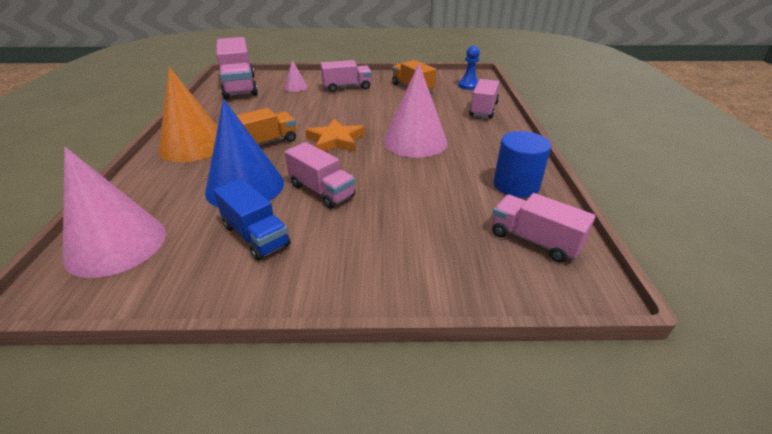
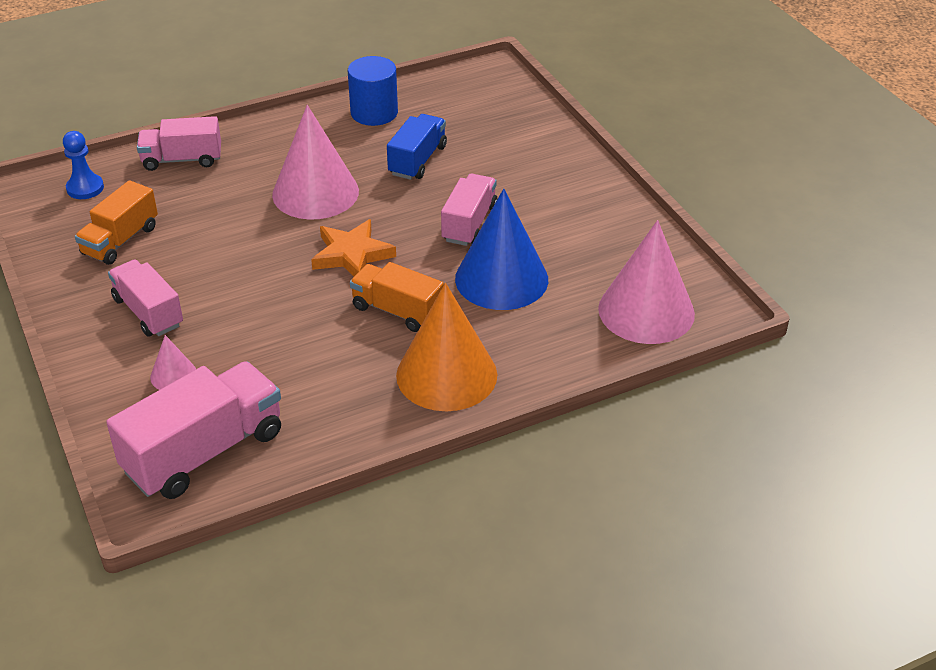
camera: 115 degrees left, 5 degrees up
(256, 236) = (566, 234): blue truck -> blue truck (417, 160)
(534, 240) = (457, 95): pink truck -> none

